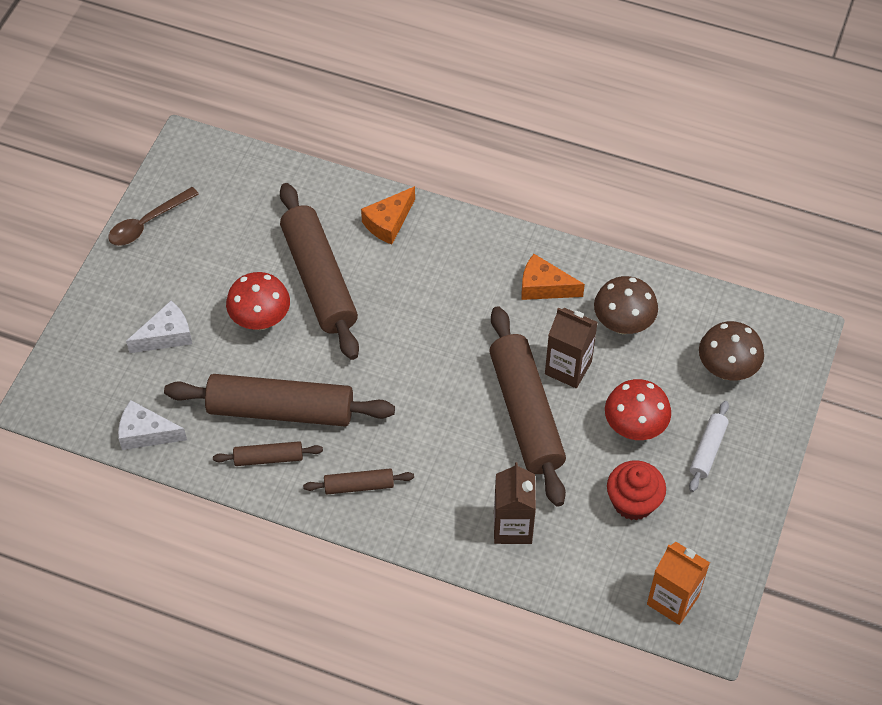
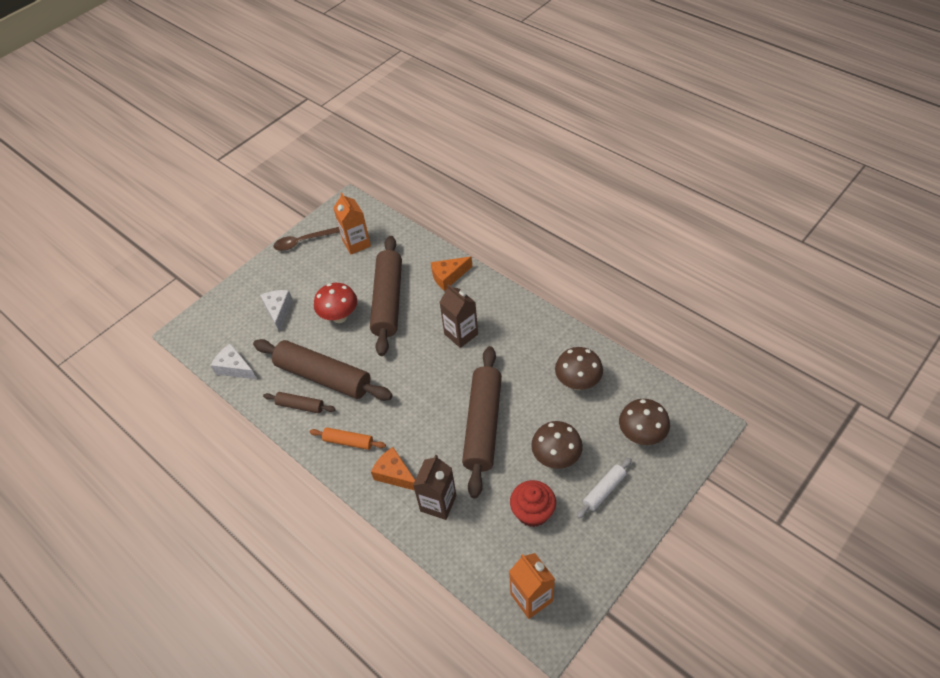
camera: 25 degrees right, 5 degrees down
(166, 336) = (278, 311): white cheese -> white cheese turned 90 degrees counterclockwise
(231, 206) = (356, 243): none -> orange carton
(359, 485) = (348, 441): brown rolling pin -> orange rolling pin
(544, 287) = (533, 343): orange cheese -> orange cheese (395, 474)
(568, 368) = (526, 402): brown carton -> brown carton (461, 334)
(634, 427) = (556, 458): red mushroom -> brown mushroom

